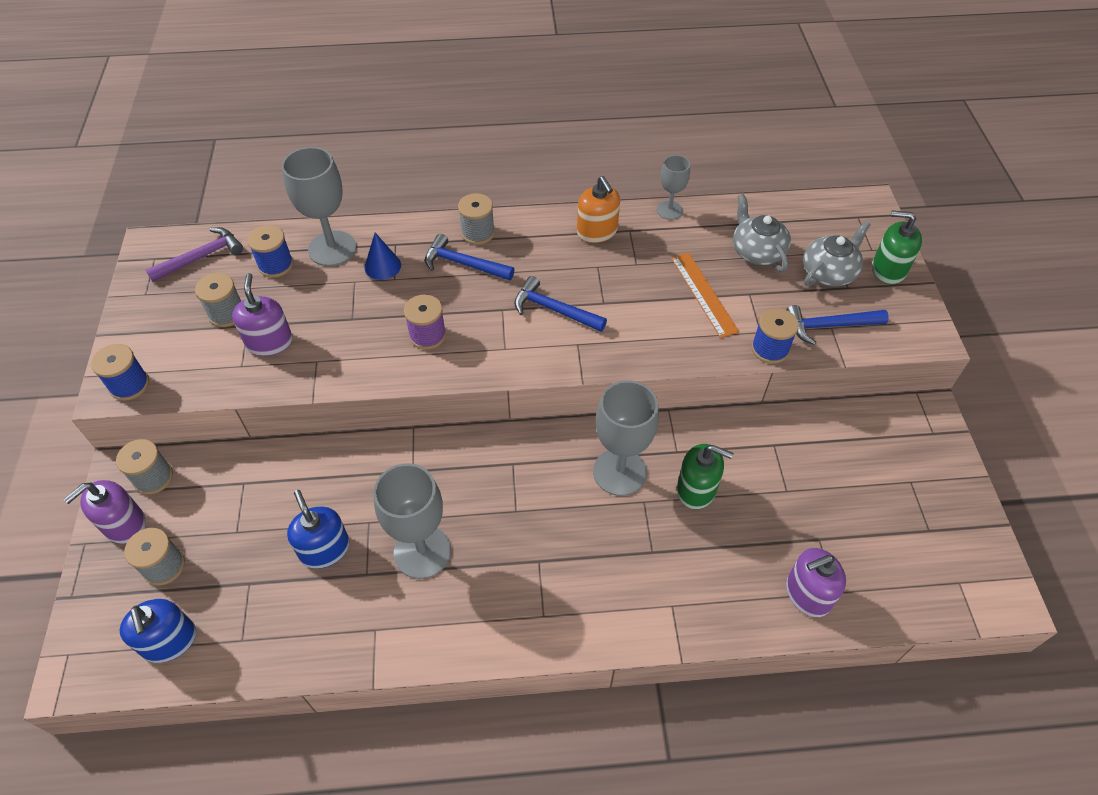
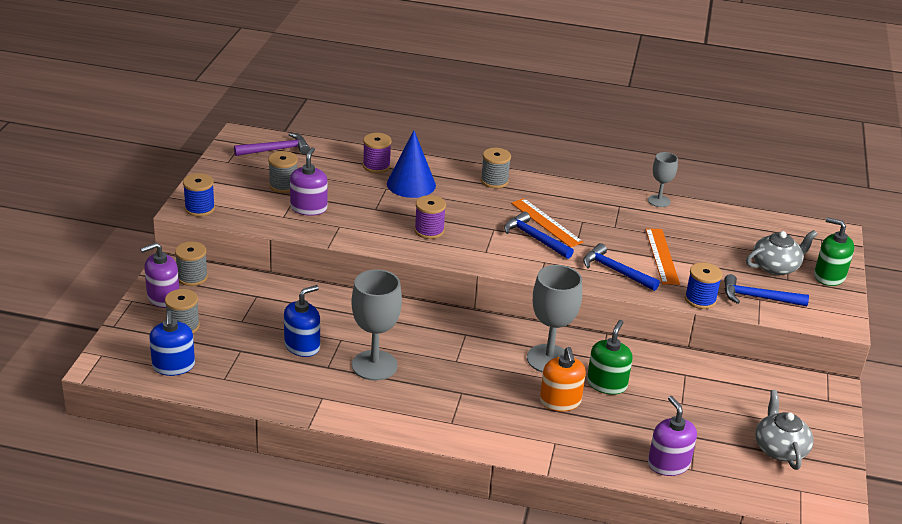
camera: 15 degrees right, 20 degrees down
(276, 265) = (330, 166): blue spool -> none
(324, 549) = (302, 346): blue soap dispenser -> blue soap dispenser turned 60 degrees clockwise
(332, 248) = (376, 166): grey goblet -> purple spool
(382, 266) = (411, 184): blue cone -> blue cone, size x1.65
(463, 264) = (475, 197): blue hammer -> blue hammer (615, 271)
(558, 281) = (546, 222): none -> orange ruler
(597, 231) = (592, 201): orange soap dispenser -> orange soap dispenser (560, 401)
(696, 489) = (606, 384): green soap dispenser -> green soap dispenser turned 105 degrees counterclockwise
(757, 251) = (720, 241): grey teapot -> grey teapot (780, 448)
(808, 593) = (668, 464): purple soap dispenser -> purple soap dispenser turned 75 degrees clockwise

